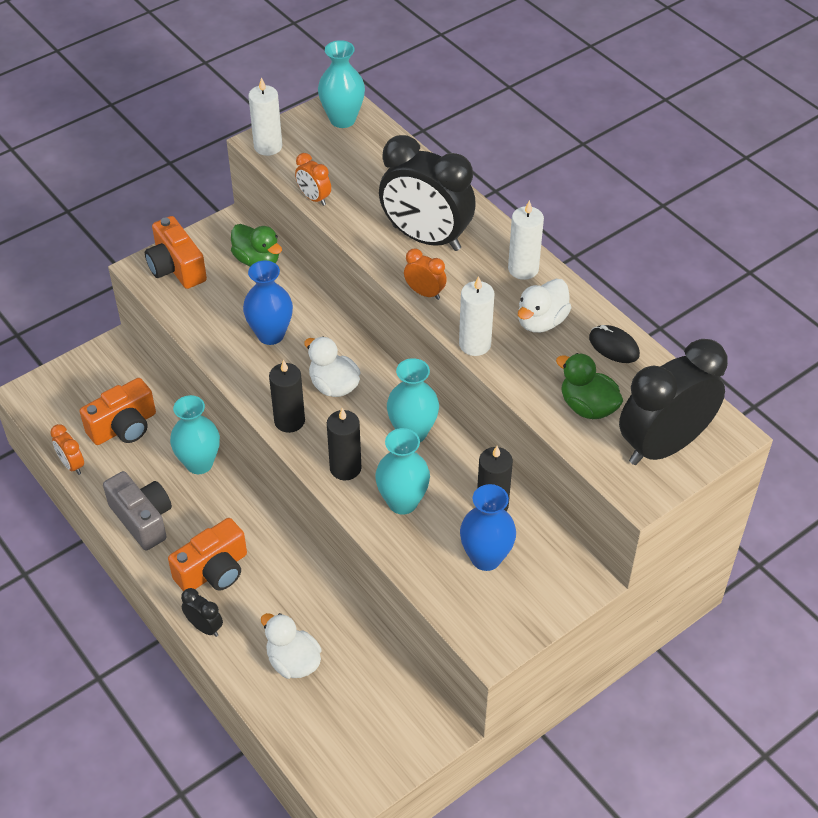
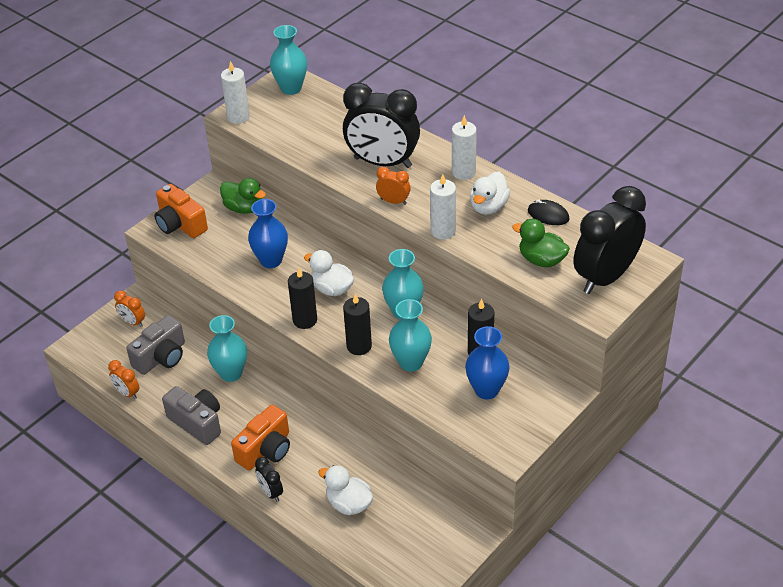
camera: 10 degrees left, 5 degrees down
(124, 427) = (161, 357): orange camera -> grey camera
(204, 627) = (271, 492): black clock -> black clock turned 150 degrees counterclockwise
(314, 198) = (286, 148): orange clock -> orange clock (133, 322)

